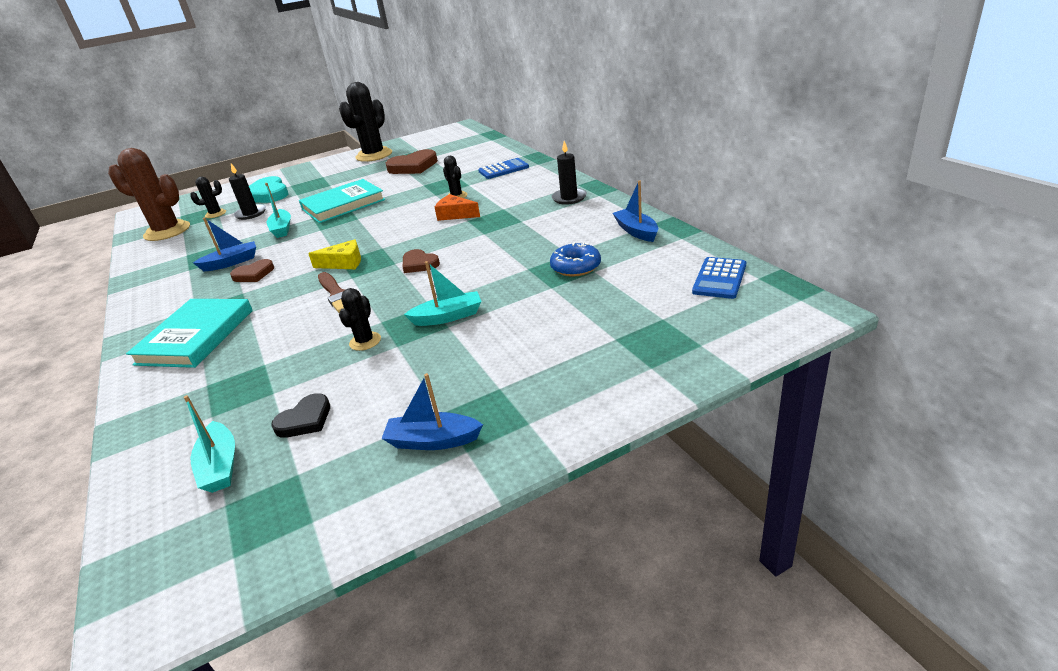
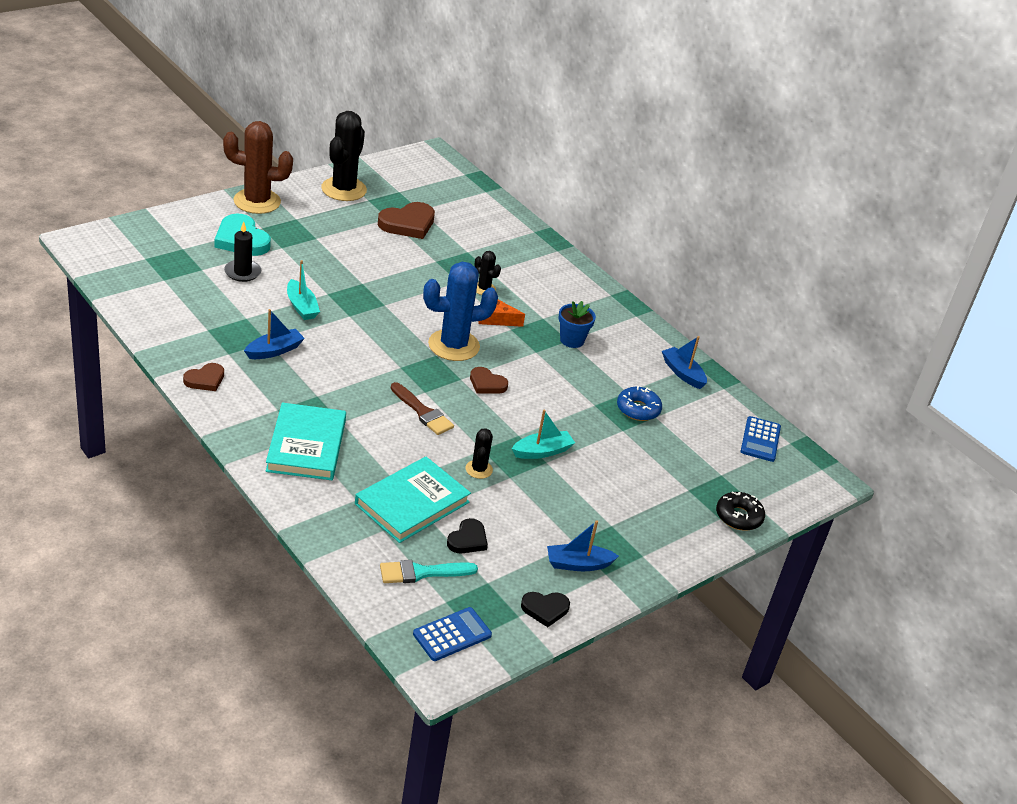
camera: 20 degrees left, 5 degrees up
(167, 231) = (150, 285): brown cactus -> brown cactus (257, 201)
(215, 214) = (194, 264): black cactus -> none
(220, 466) = (422, 572): turquoise boat -> turquoise brush
(254, 274) = (313, 372): brown heart -> brown heart (205, 380)
(343, 204) = (354, 278): turquoise book -> turquoise book (412, 503)
(344, 263) = (406, 371): yellow cheese -> none
(355, 508) = (545, 609): none -> black heart
(403, 239) = (454, 345): none -> blue cactus
(503, 169) = (521, 252): blue calculator -> blue calculator (452, 635)
(525, 220) = (572, 340): none -> blue flower pot
(569, 198) = (607, 314): black candle -> none
(678, 363) = (738, 517): none -> black donut

